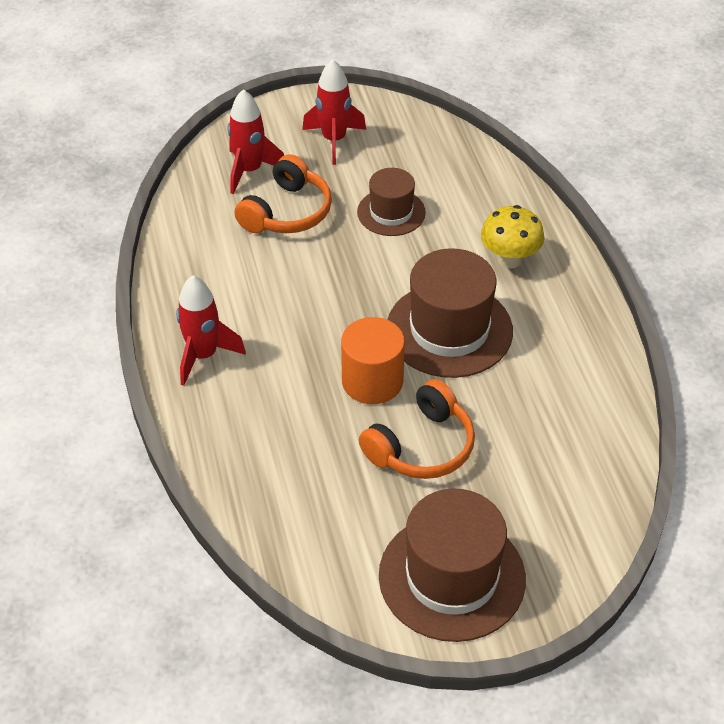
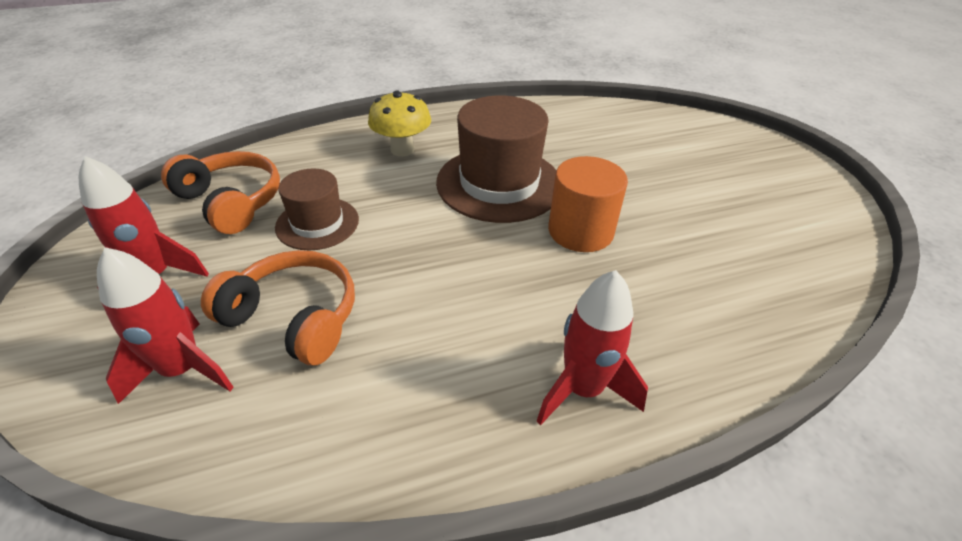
camera: 95 degrees left, 5 degrees down
(421, 446) = (650, 199): orange headphones -> orange headphones (231, 202)
(452, 577) = (778, 182): brown hat -> none

